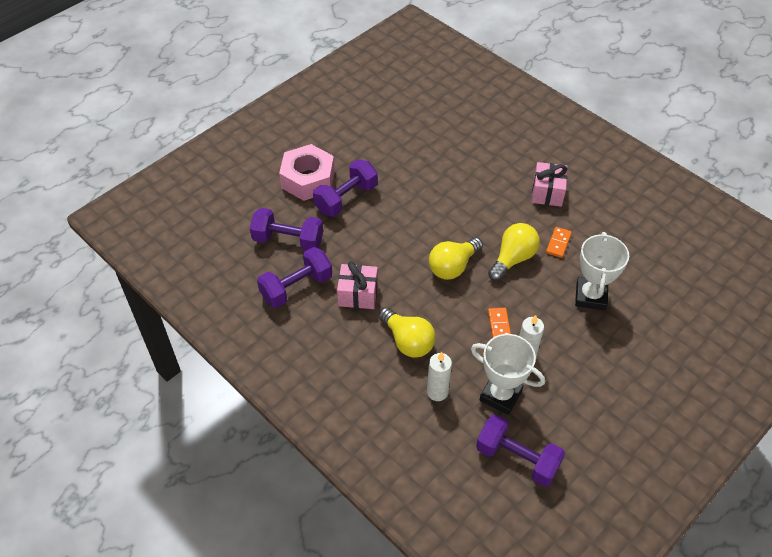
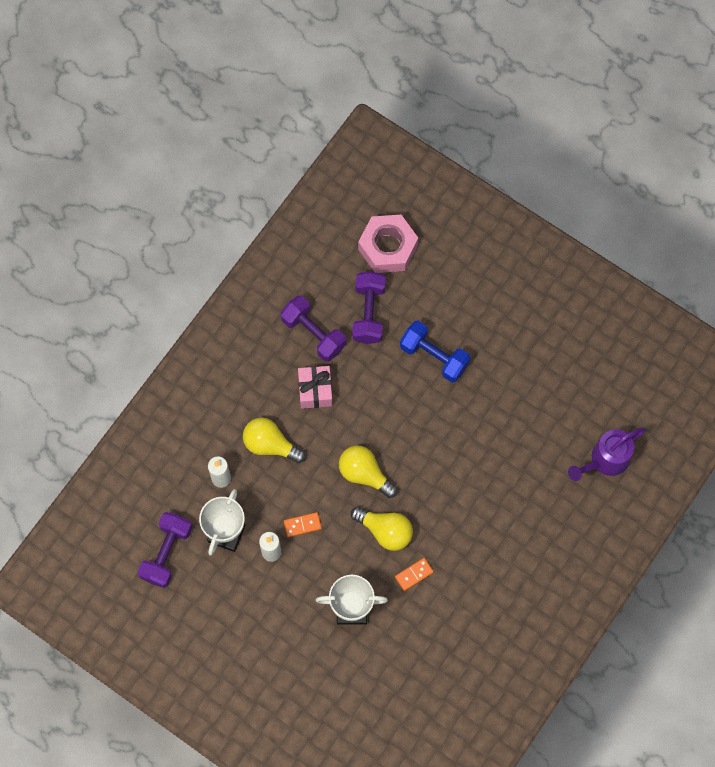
camera: 80 degrees right, 20 degrees up
(308, 179) = (453, 313): pink nut -> pink nut (388, 247)
(346, 198) = (434, 356): purple dumbbell -> blue dumbbell
(408, 341) = (270, 444): yellow light bulb -> yellow light bulb turned 75 degrees clockwise
(467, 103) = (605, 460): none -> purple watering can
(547, 192) = (482, 559): pink gift -> none
(558, 243) = (414, 574): orange domino -> orange domino turned 45 degrees counterclockwise

